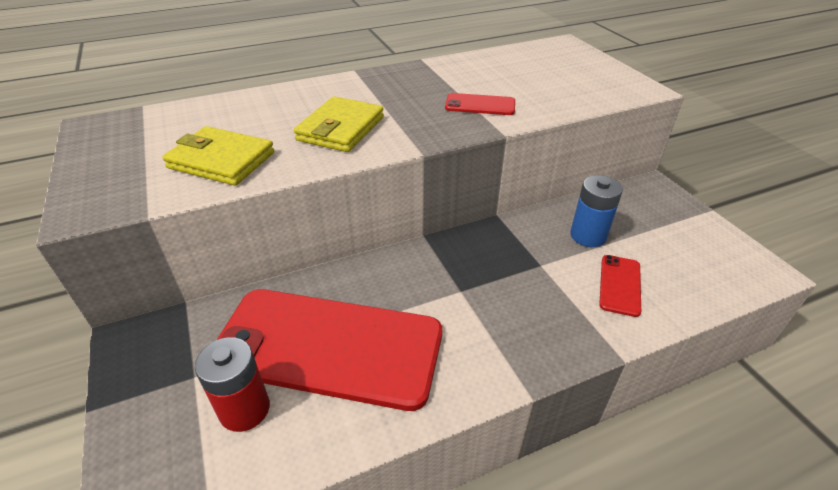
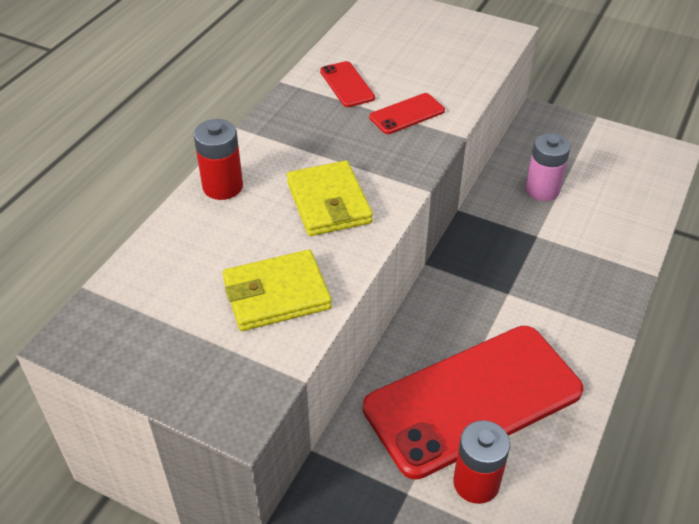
camera: 40 degrees left, 5 degrees up
(294, 93) = (222, 186): none -> red battery
(588, 236) = (542, 190): blue battery -> pink battery
(620, 285) = (601, 219): red phone -> red phone (347, 84)

